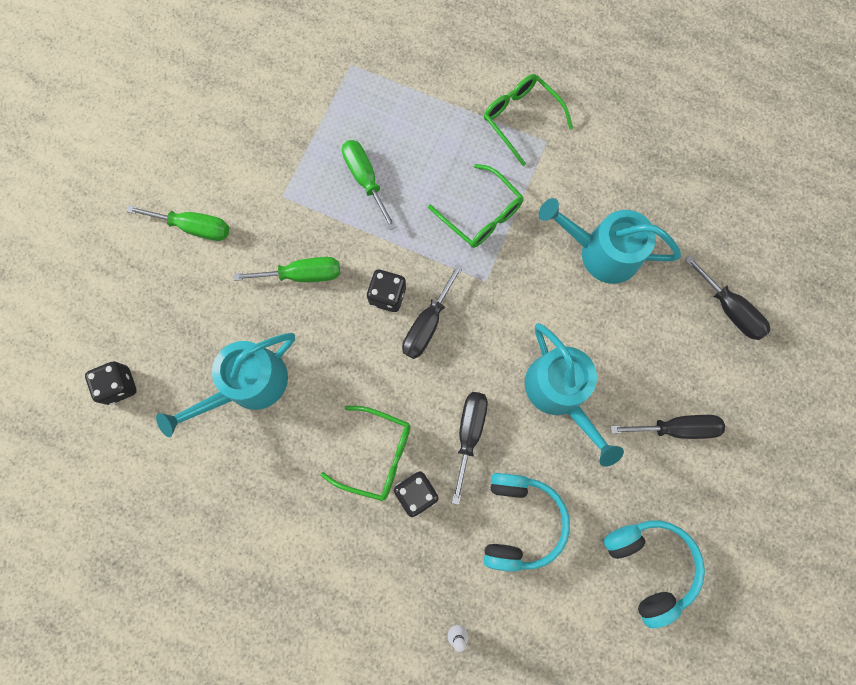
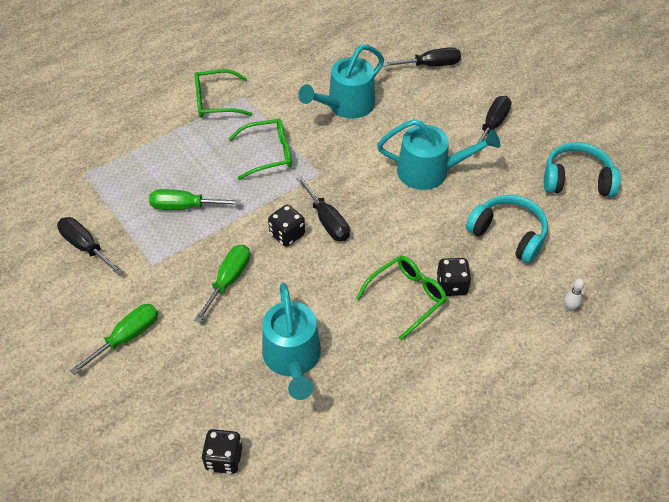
camera: 60 degrees left, 25 degrees down
(469, 433) = (426, 234): black screwdriver -> black screwdriver (85, 246)

